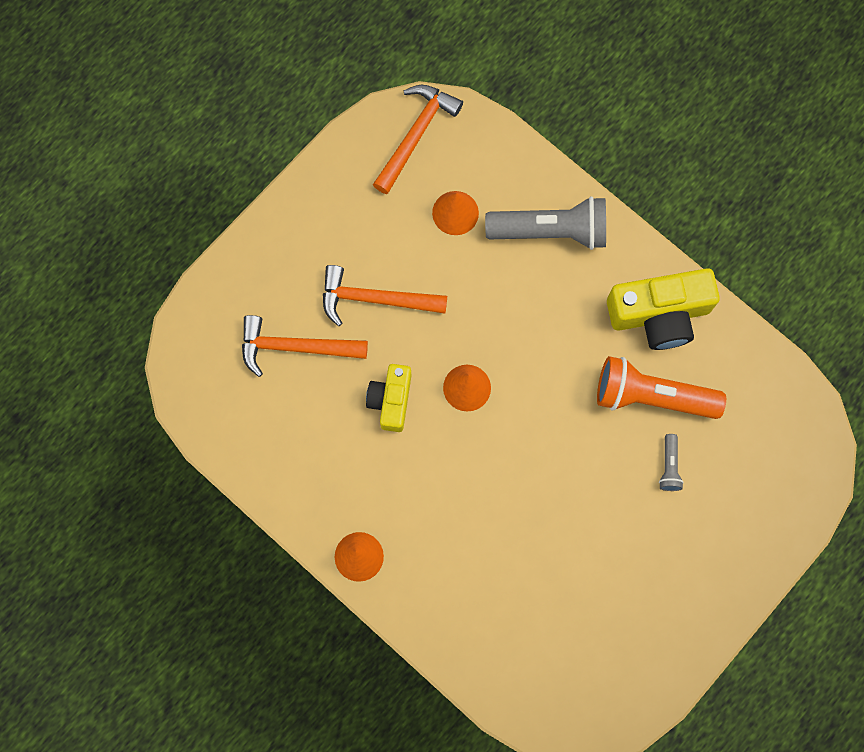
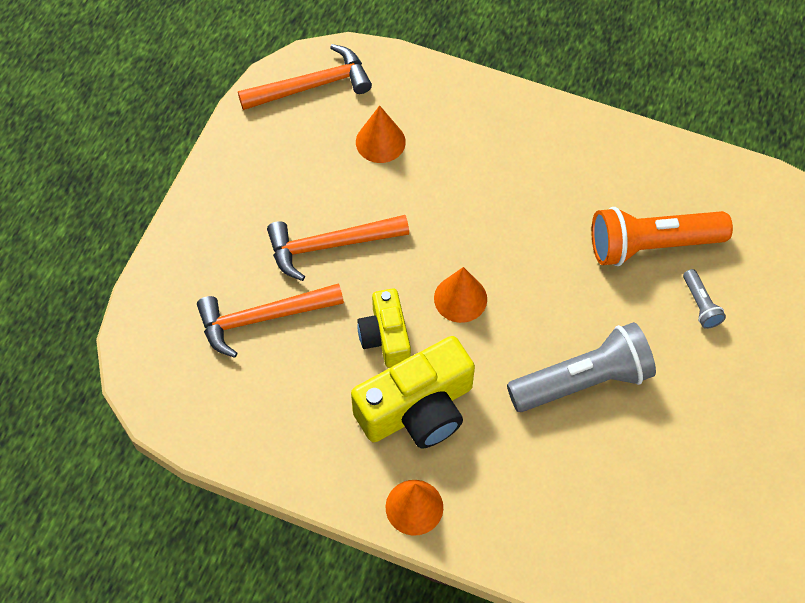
camera: 20 degrees left, 15 degrees down
(416, 135) = (312, 85): orange hammer -> orange hammer turned 60 degrees clockwise
(551, 230) = (483, 128): grey flashlight -> grey flashlight (582, 381)
(659, 314) = (624, 169): yellow camera -> yellow camera (417, 409)

